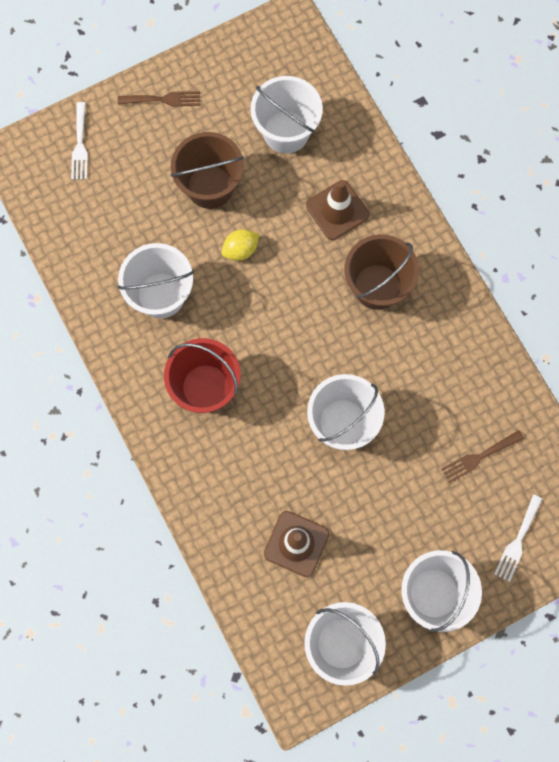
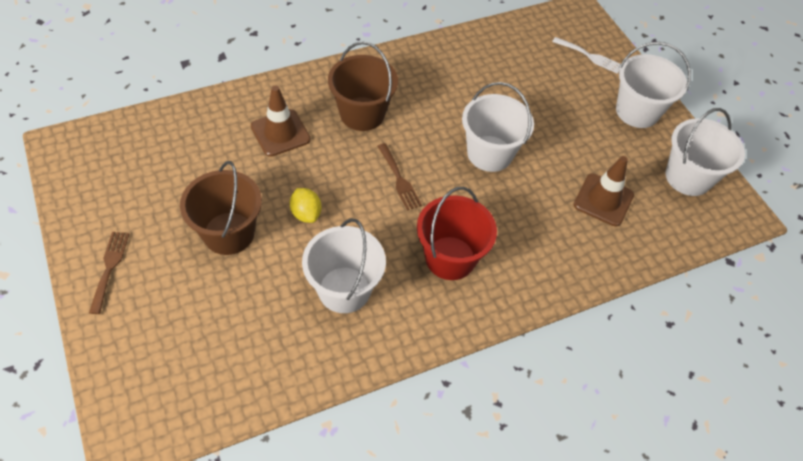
camera: 90 degrees left, 20 degrees down
(80, 145) = (140, 360): white fork -> none
(286, 132) = (185, 163): white bucket -> none
(478, 457) = (522, 69): brown fork -> brown fork (399, 179)

